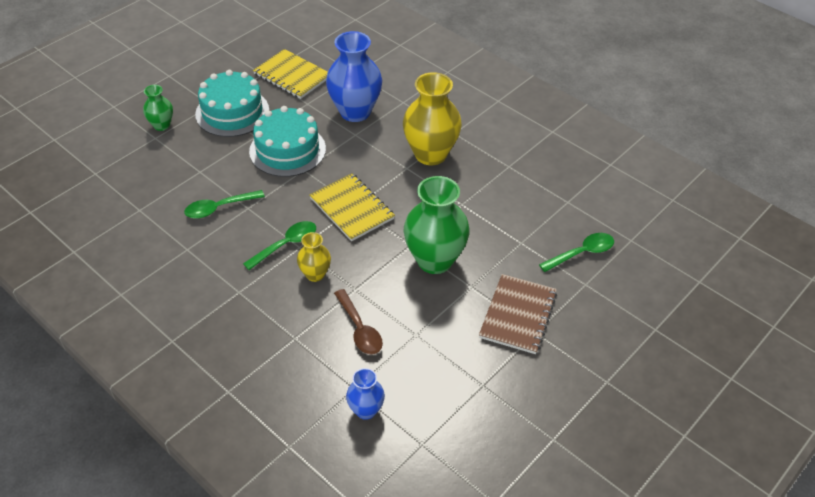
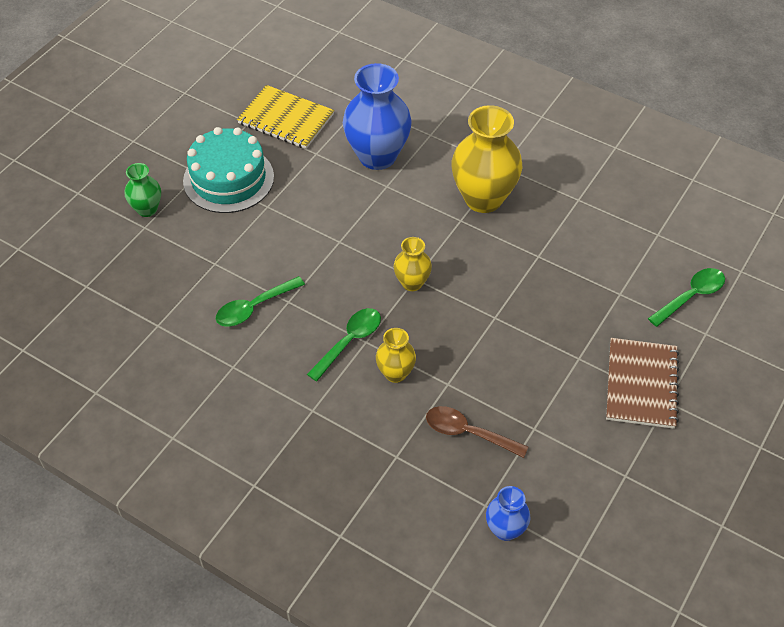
camera: 10 degrees left, 5 degrees up
(287, 150) = (312, 219): turquoise cake -> none
(351, 208) = (412, 283): yellow notebook -> yellow vase
(359, 329) = (468, 433): brown spoon -> brown spoon turned 150 degrees clockwise
(434, 260) = (528, 333): green vase -> none

